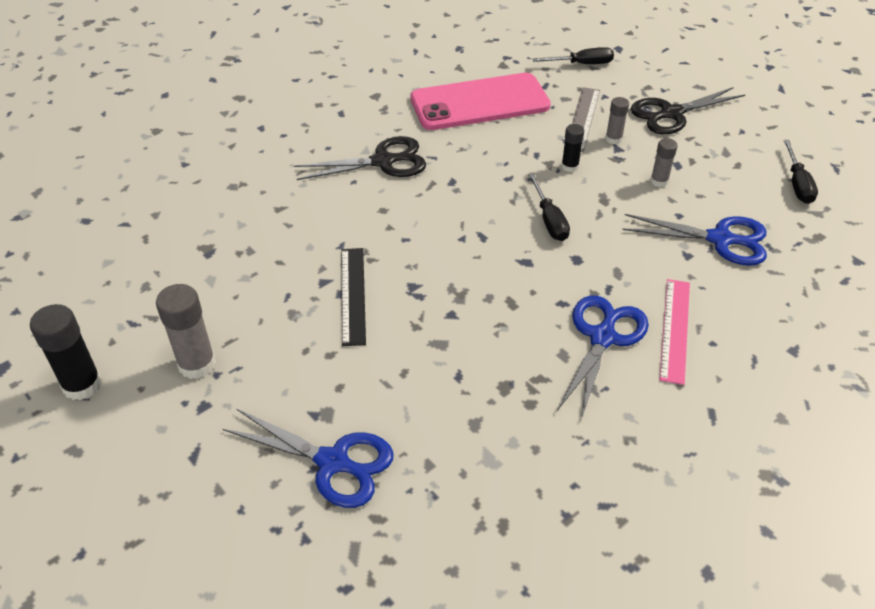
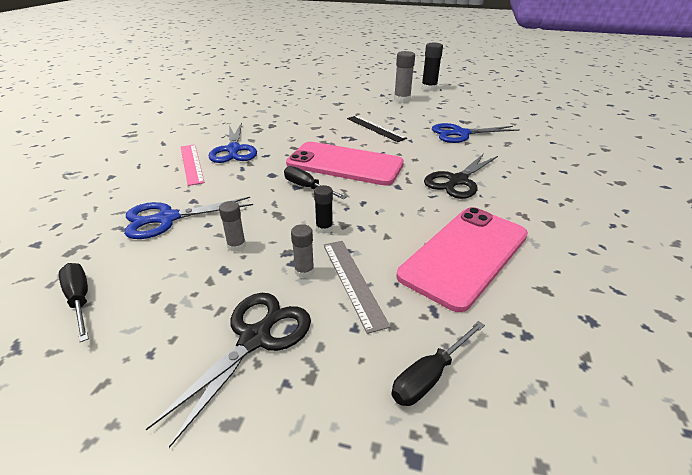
camera: 145 degrees right, 10 degrees down
(333, 462) = (319, 97): blue scissors -> blue scissors (461, 134)
(474, 238) = (345, 164): none -> pink phone

